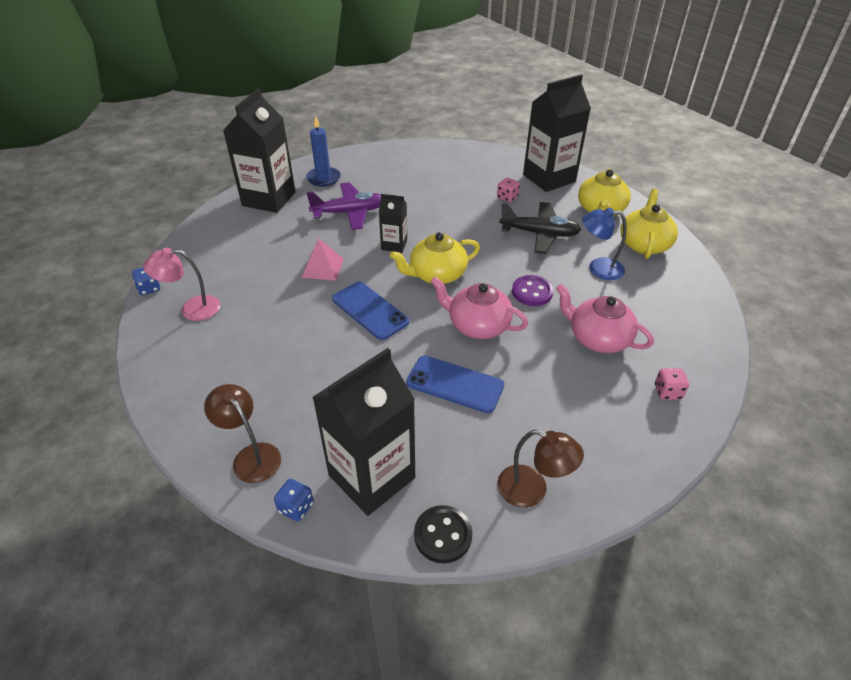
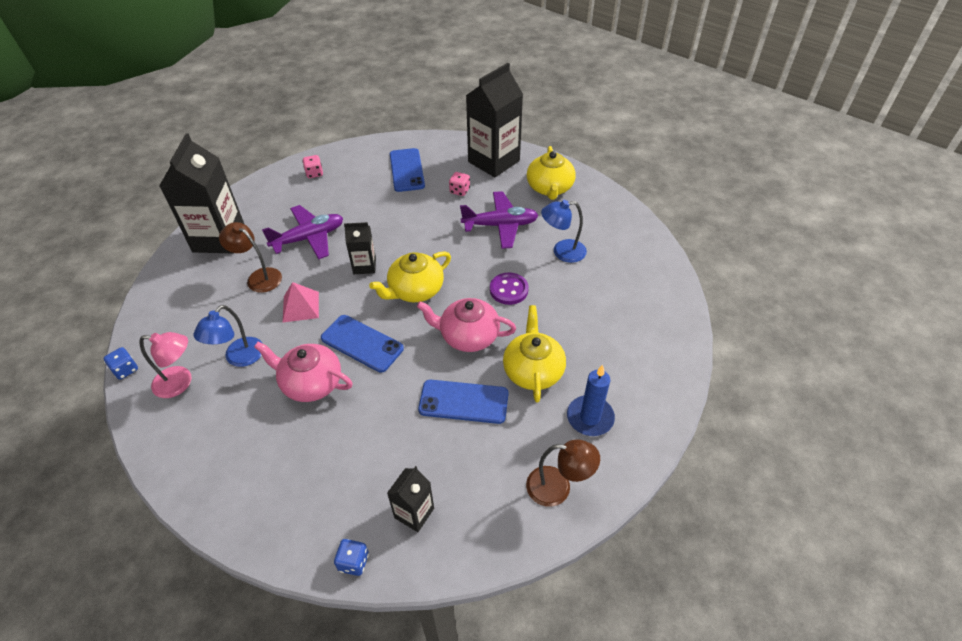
camera: 15 degrees left, 5 degrees up
(192, 309) = (180, 383): pink lamp -> pink lamp turned 150 degrees counterclockwise
(251, 299) = (239, 358): none -> blue lamp
(251, 456) = (294, 523): brown lamp -> brown lamp (259, 277)
(323, 178) = (269, 203): blue candle -> blue candle (590, 417)
(372, 476) = (414, 513): black carton -> black carton, size x0.50
(443, 535) = (493, 551): black button -> none
(460, 172) = (407, 170): none -> blue phone
(539, 234) = (500, 225): black plane -> purple plane
(598, 338) = (578, 325): pink teapot -> pink teapot (311, 383)
(644, 244) = (597, 218): yellow teapot -> yellow teapot (533, 371)
(667, 392) = (649, 364): pink dice -> pink dice (314, 173)

